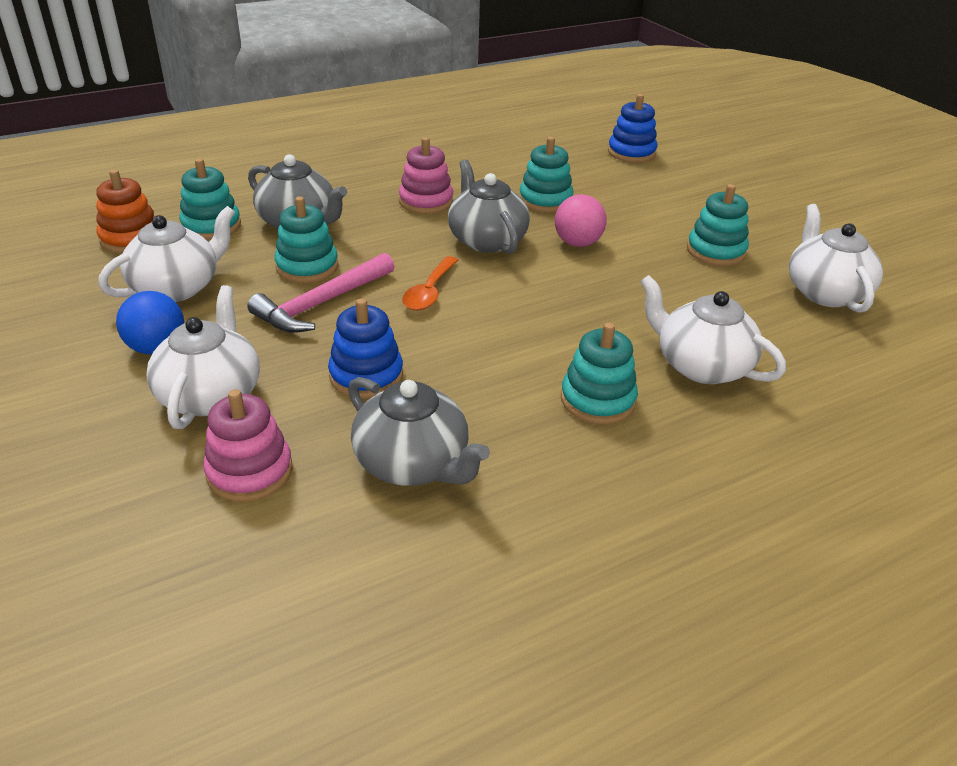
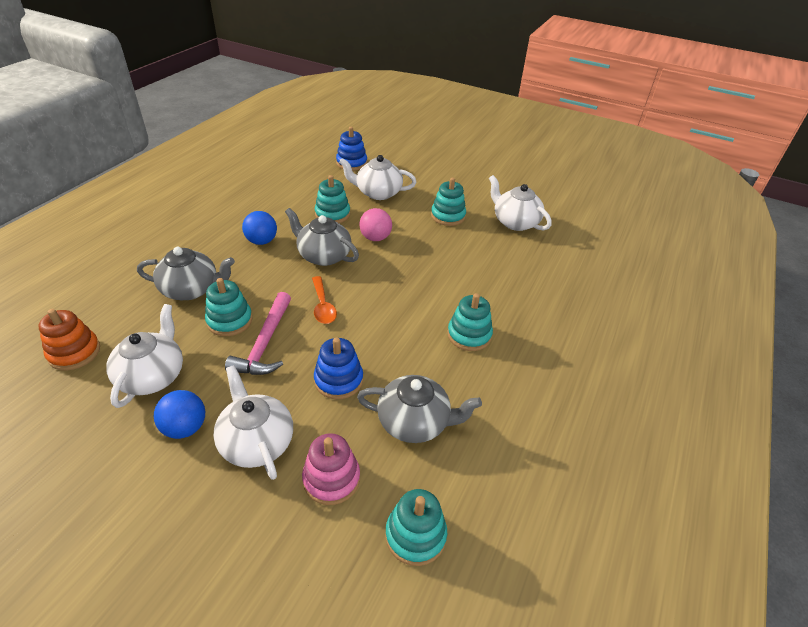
camera: 35 degrees left, 5 degrees up
(211, 226) = (129, 317): turquoise stacking toy -> turquoise stacking toy (415, 535)
(426, 201) = (262, 241): pink stacking toy -> blue ball
(701, 365) = (497, 291): white teapot -> white teapot (378, 193)

